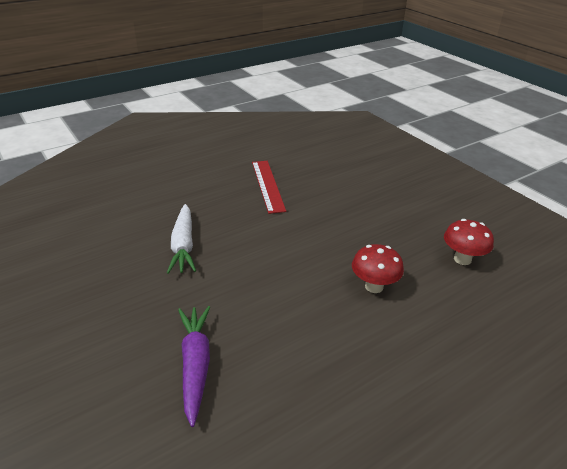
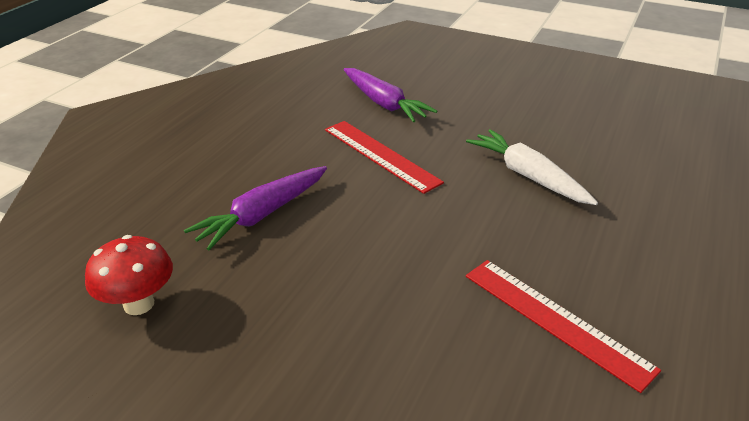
camera: 150 degrees right, 0 degrees up
(257, 302) = (380, 155): none -> red ruler
(374, 286) = (262, 215): red mushroom -> purple carrot

